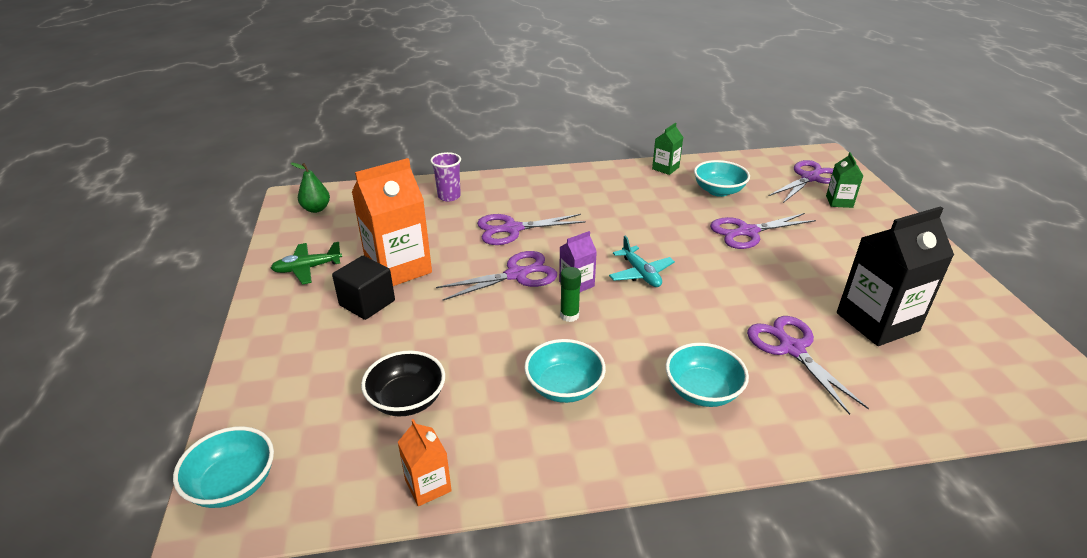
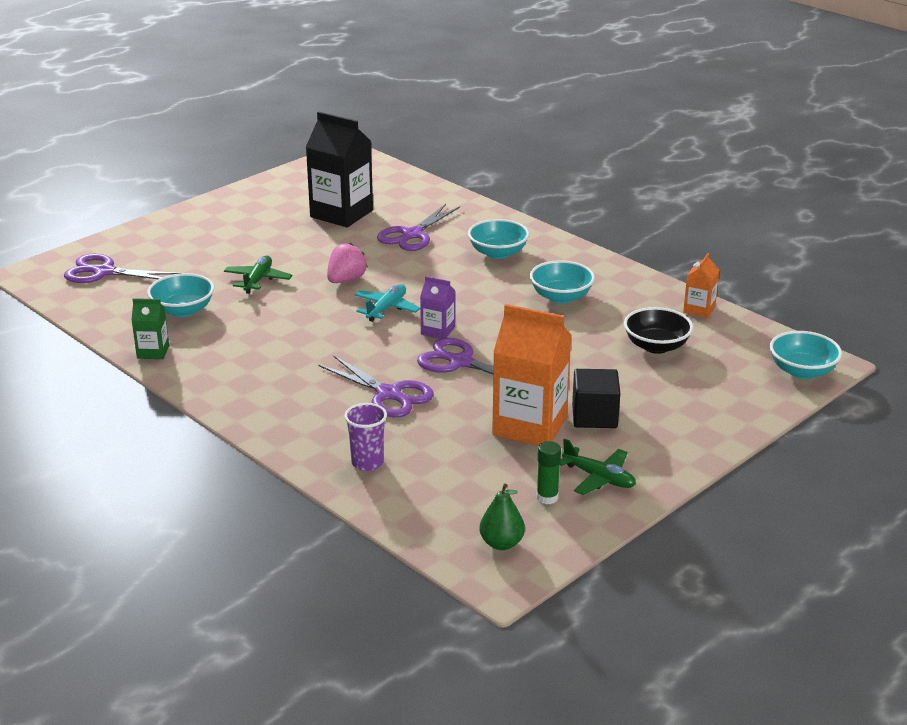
camera: 125 degrees left, 5 degrees down
(569, 315) = (483, 320): green glue stick -> green glue stick (547, 497)
(713, 272) = (346, 280): none -> pink strawberry
(747, 232) = (258, 280): purple scissors -> green plane
(839, 201) = (148, 251): green carton -> none

